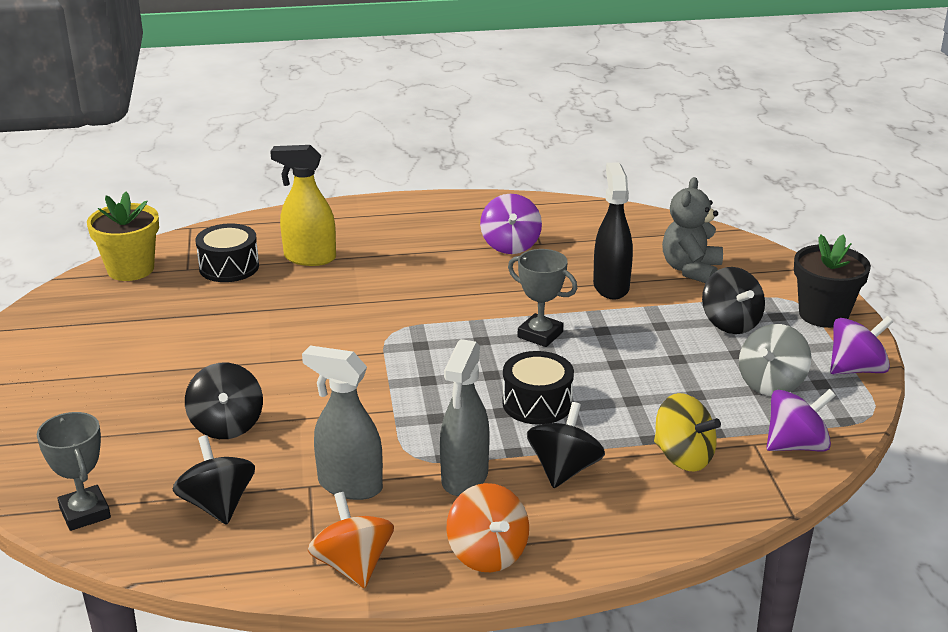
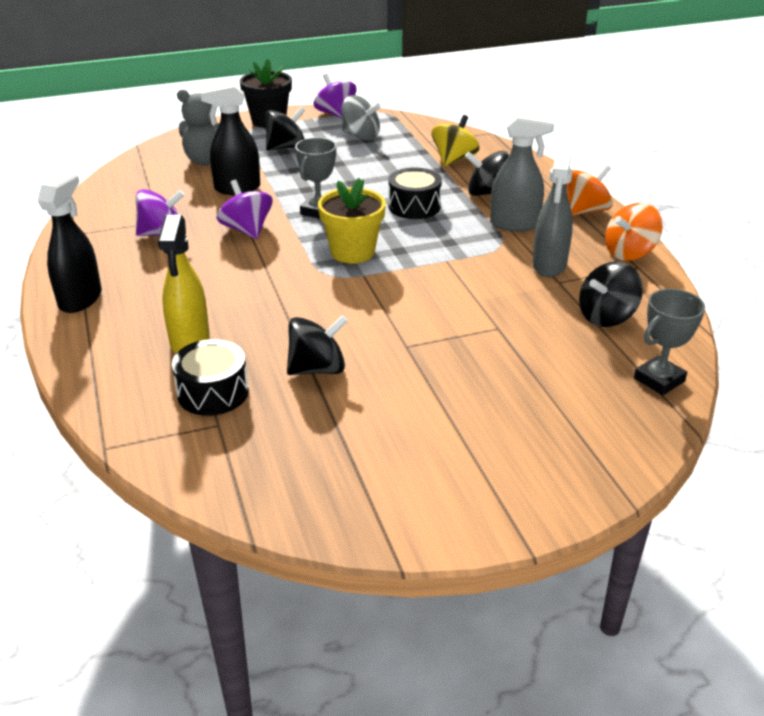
camera: 100 degrees left, 5 degrees up
(130, 269) = (222, 472): yellow flower pot -> yellow flower pot (352, 252)
(227, 425) = (504, 333): black spinning top -> black spinning top (317, 369)
(401, 211) = (80, 299): none -> black spray bottle
(796, 445) = (426, 130): purple spinning top -> purple spinning top (247, 230)

